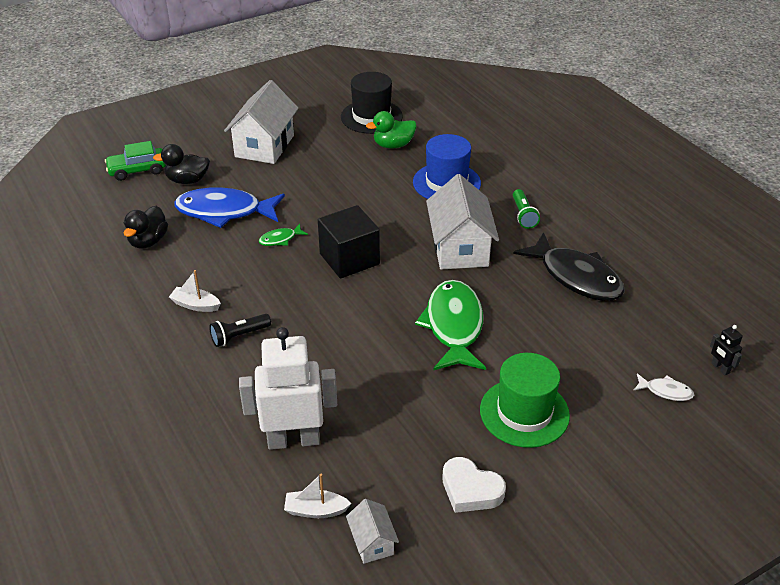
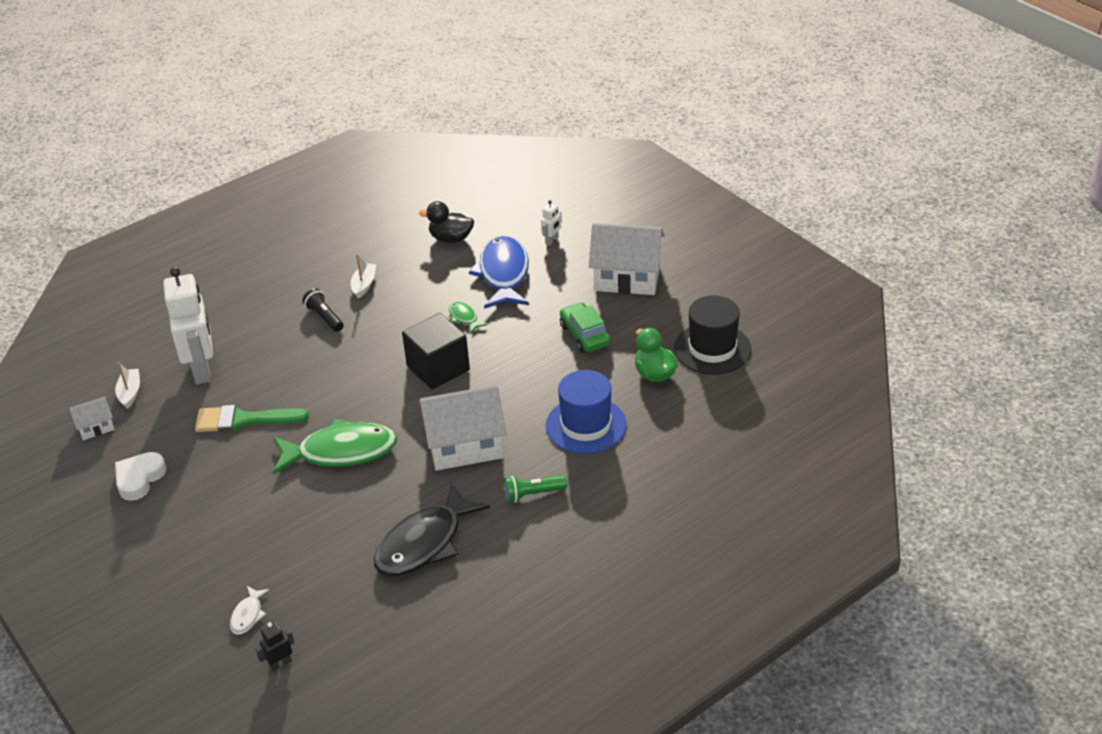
camera: 85 degrees right, 0 degrees up
(138, 170) = (563, 206): green car -> green car (585, 335)
(187, 180) = (552, 240): black duck -> white robot
(391, 400) = (243, 420): none -> green brush
(524, 412) = (224, 509): green hat -> none

